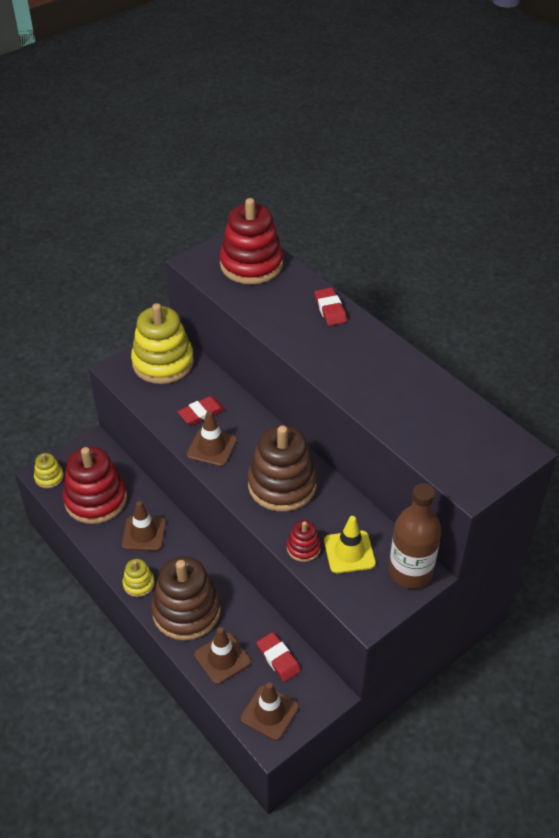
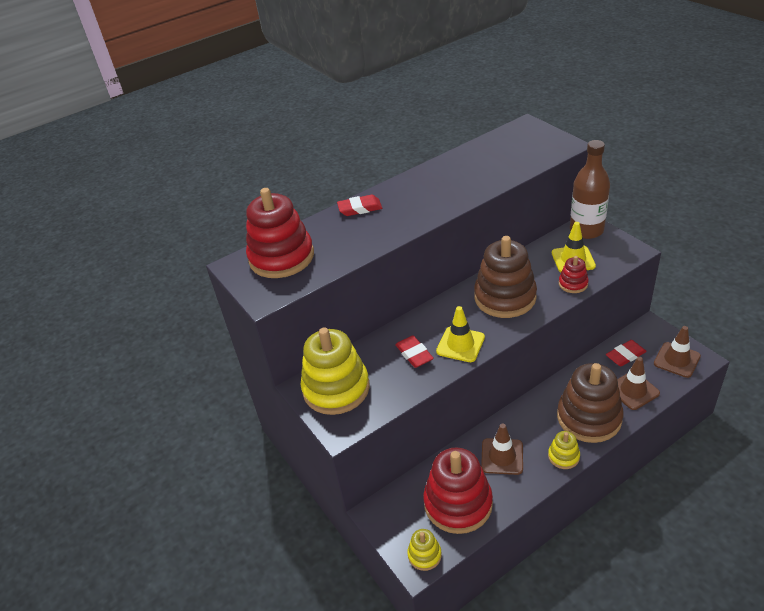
camera: 80 degrees left, 5 degrees down
(212, 447) = (460, 344): brown traffic cone -> yellow traffic cone

